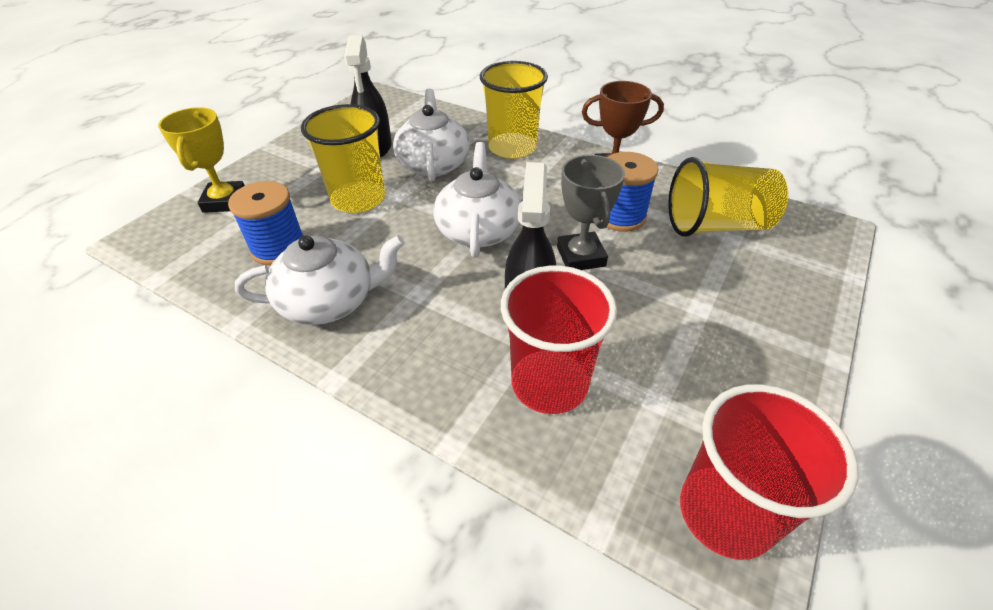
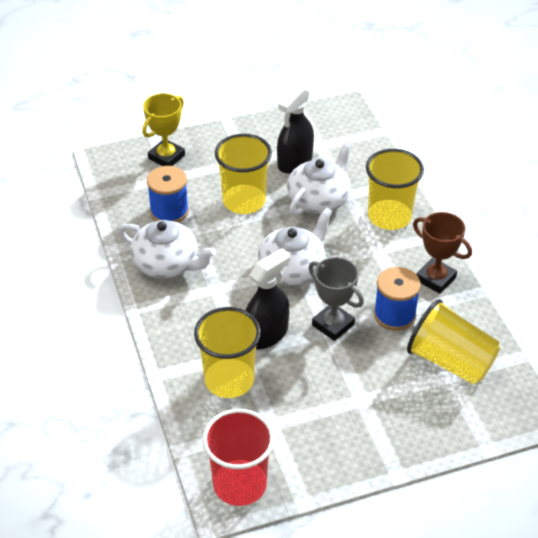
camera: 40 degrees right, 0 degrees up
(549, 384) = (229, 380): red cup -> yellow cup
(580, 256) = (333, 325): grey trophy -> grey trophy turned 75 degrees counterclockwise

